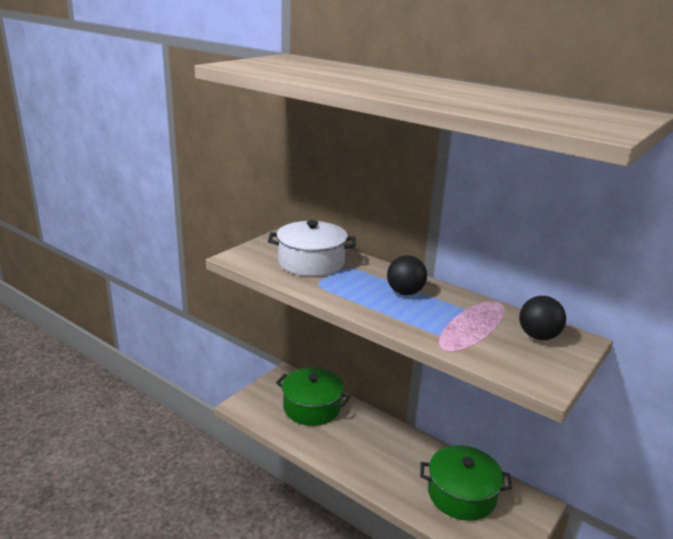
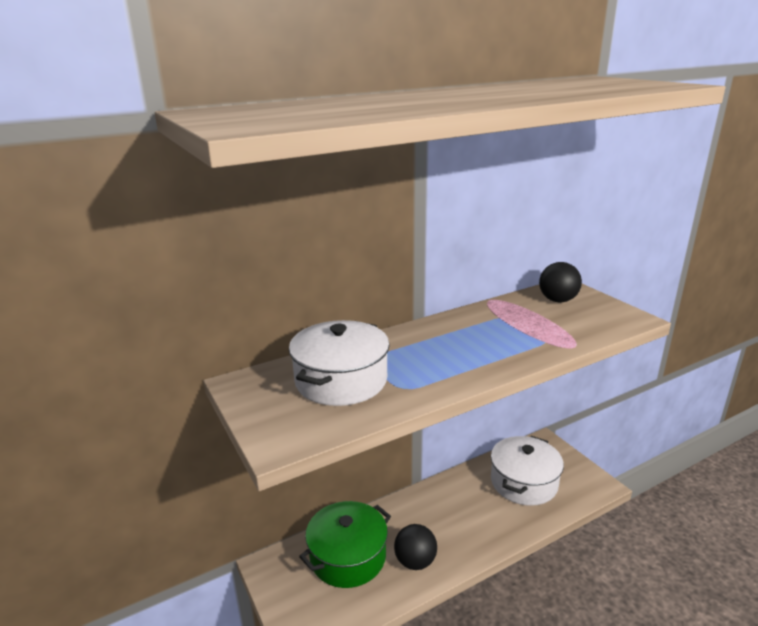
camera: 65 degrees left, 0 degrees up
(405, 292) = (452, 338): black ball -> black ball (415, 561)
(461, 494) = (524, 482): green pot -> white pot

